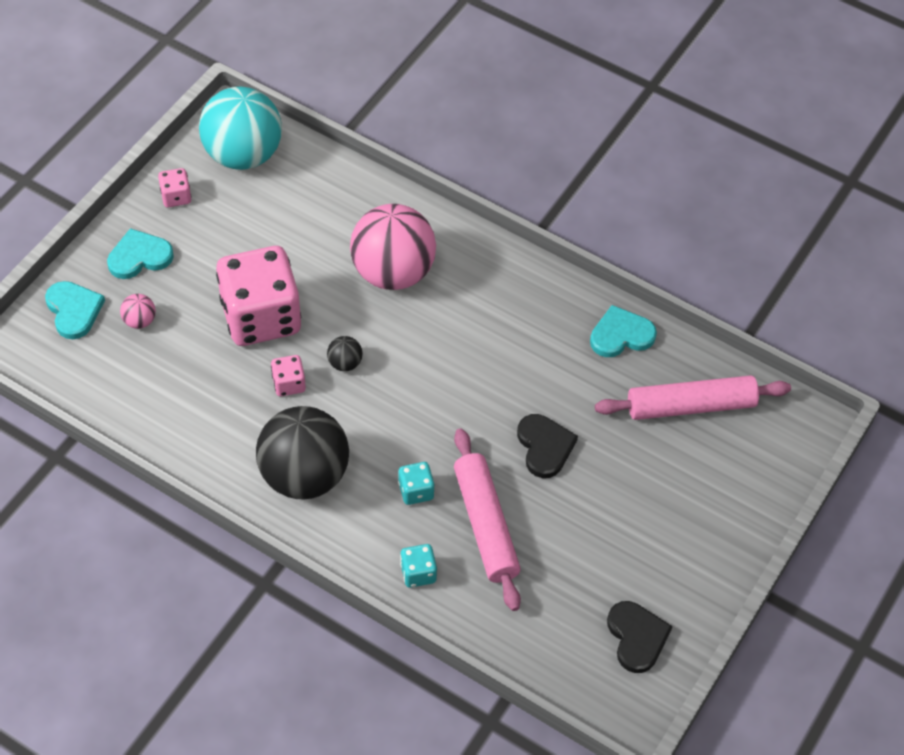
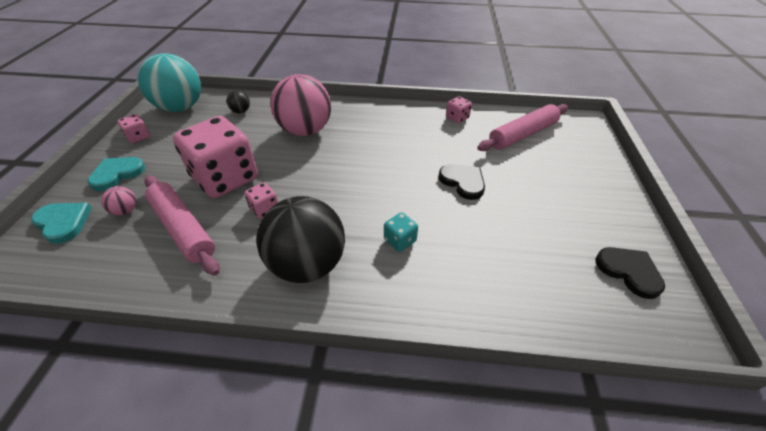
camera: 25 degrees left, 10 degrees down
(345, 363) = (300, 183): black ball -> black ball (241, 111)
(418, 573) = (443, 298): turquoise dice -> none
(486, 525) = (465, 242): pink rolling pin -> pink rolling pin (183, 228)
(621, 335) = (457, 118): turquoise heart -> pink dice

